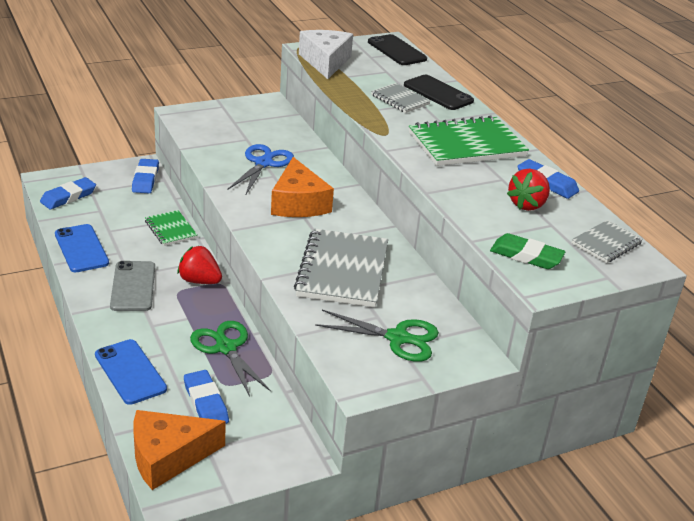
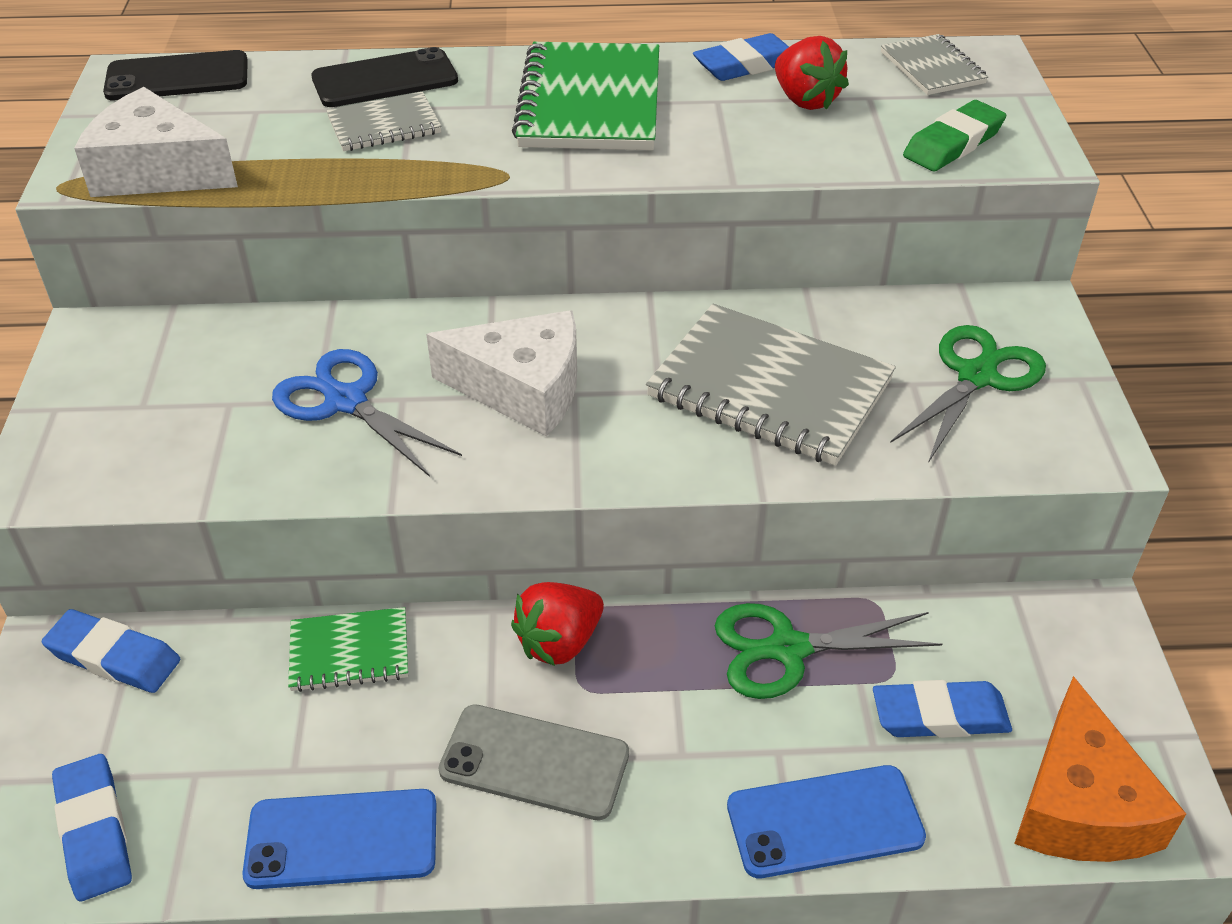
camera: 65 degrees left, 10 degrees up
(298, 203) = (523, 388): orange cheese -> white cheese

